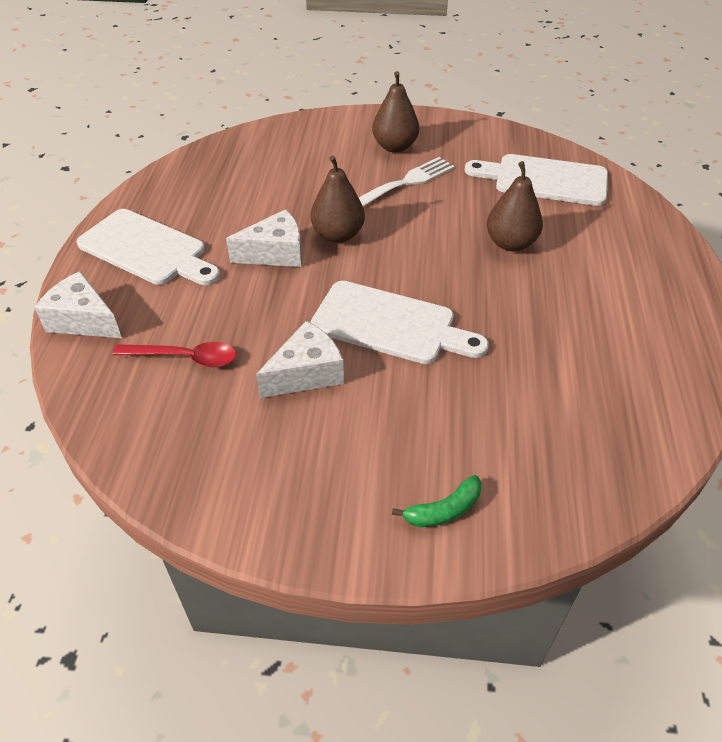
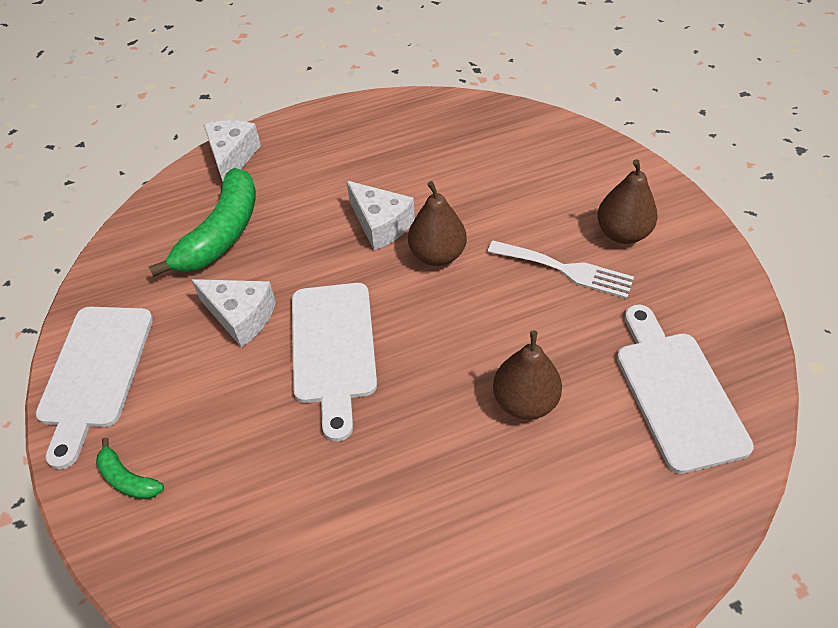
camera: 65 degrees right, 5 degrees up
(147, 249) = (333, 146): white cutting board -> white cutting board (95, 372)
(185, 358) = (221, 234): red spoon -> green banana

